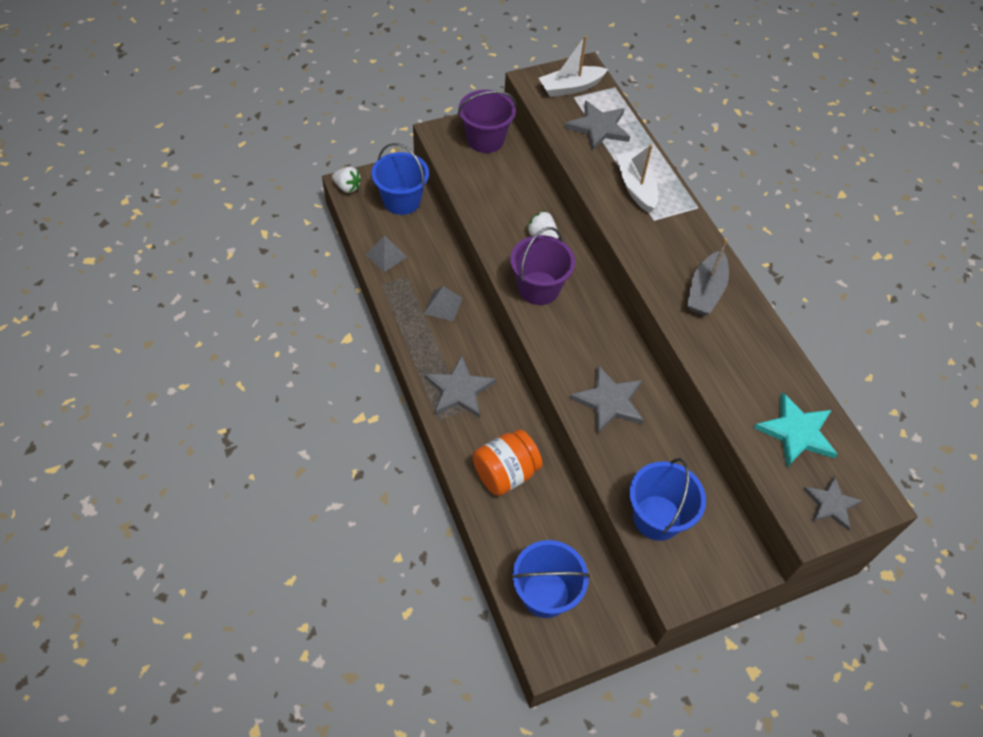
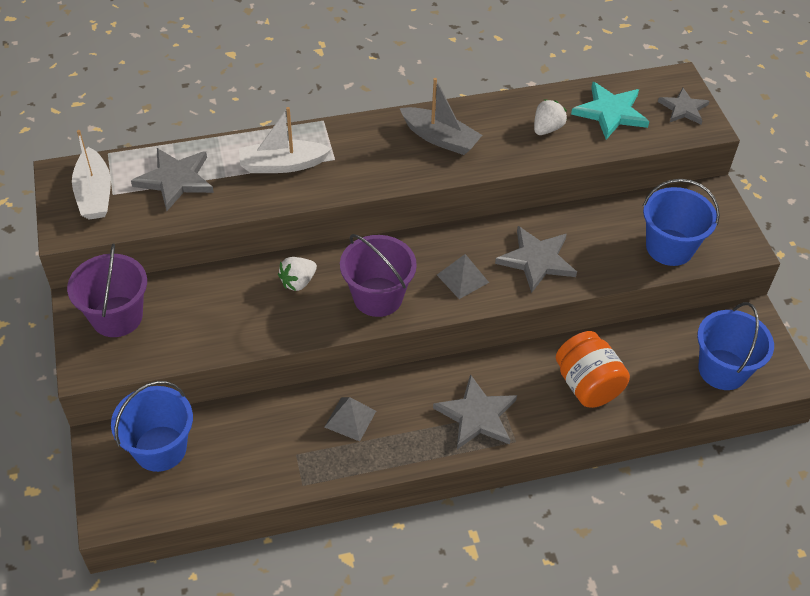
camera: 80 degrees left, 5 degrees down
(347, 187) = (115, 515): white strawberry -> white strawberry (547, 128)
(386, 255) = (255, 475): grey pyramid -> grey pyramid (462, 278)

